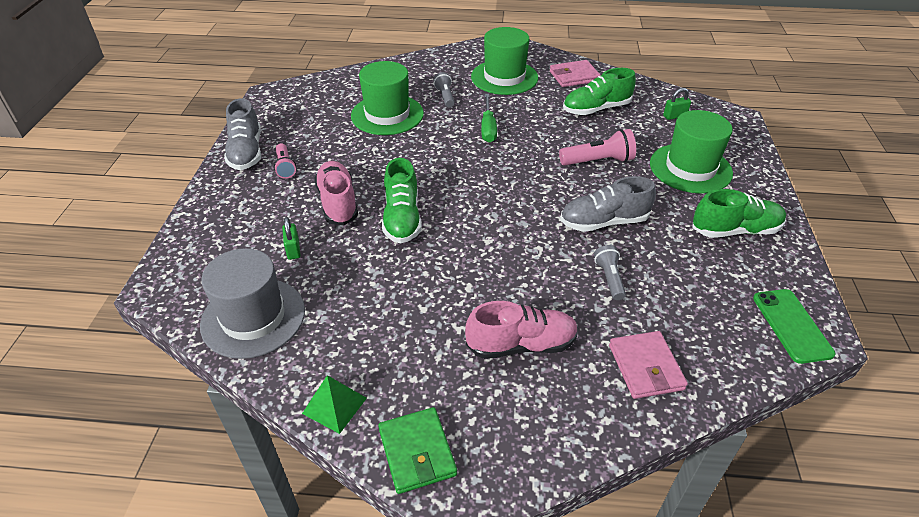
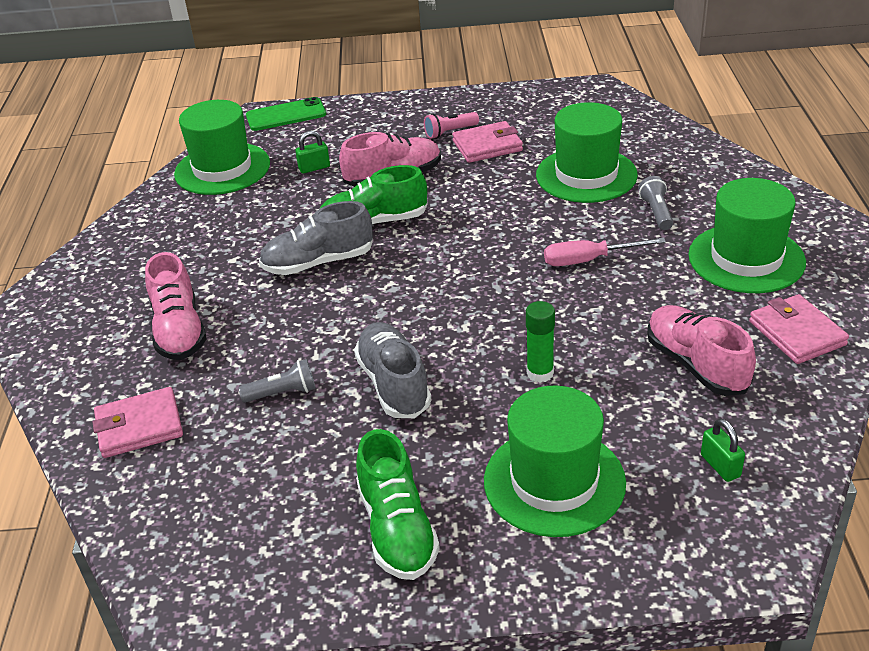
camera: 85 degrees right, 5 degrees down
(246, 152) = (470, 104): grey shoe -> grey shoe (318, 263)
(253, 317) = (222, 169): grey hat -> green hat
(320, 151) = (487, 146): none -> pink wallet
(334, 405) = (119, 231): green pyramid -> none
(417, 452) = (63, 283): green wallet -> none
(445, 96) = (656, 212): grey flashlight -> grey flashlight turned 75 degrees counterclockwise
(488, 128) = (589, 260): green screwdriver -> pink screwdriver
(596, 109) = (696, 365): green shoe -> pink shoe
(598, 161) = (540, 373): pink flashlight -> green glue stick
(792, 325) = (197, 575): green phone -> green phone (286, 115)

